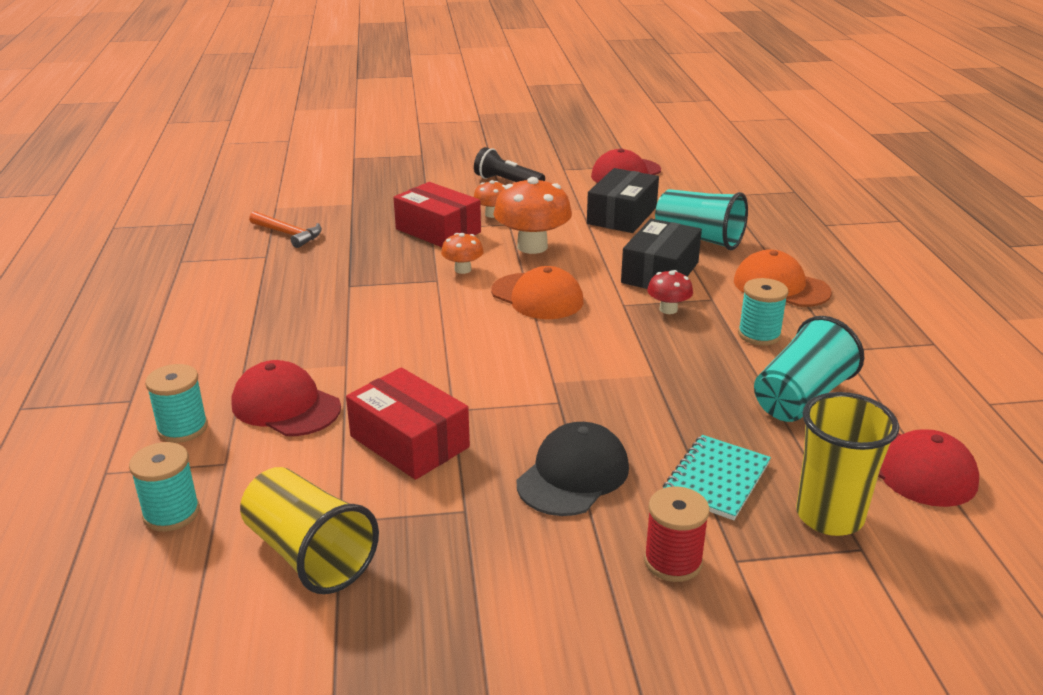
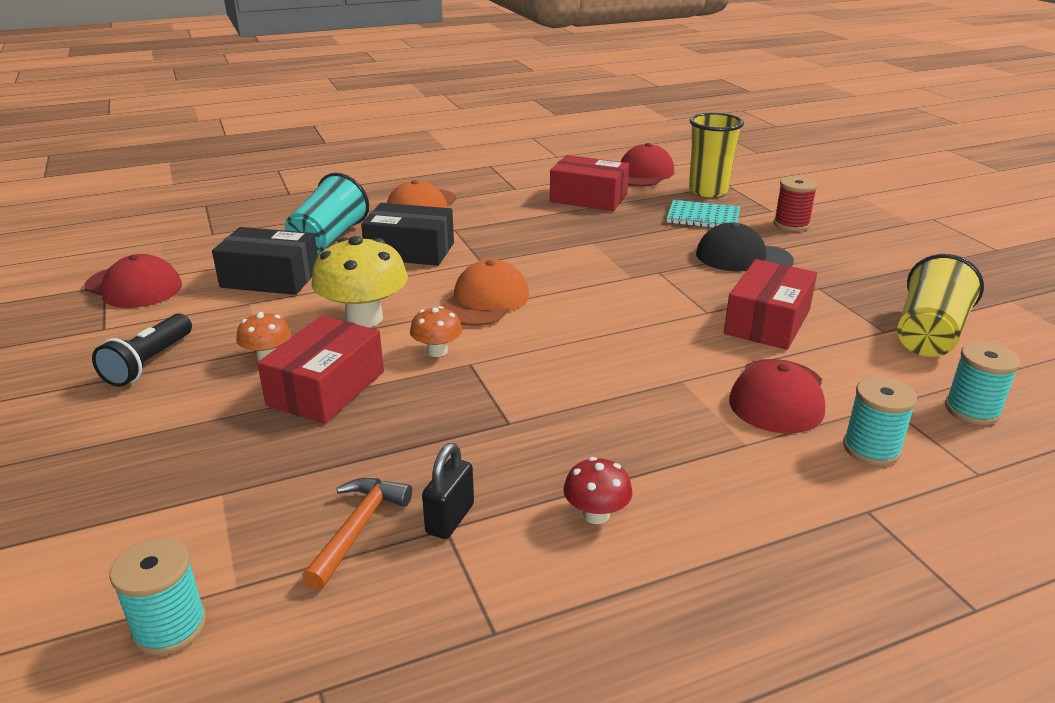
camera: 105 degrees left, 0 degrees up
(271, 258) = (450, 519): none -> black padlock
(532, 246) = (364, 318): orange mushroom -> yellow mushroom
(668, 309) = (482, 243): red mushroom -> red mushroom (596, 514)
(759, 335) = (508, 211): turquoise spool -> turquoise spool (170, 627)
(801, 398) = (588, 198): turquoise cup -> red box

